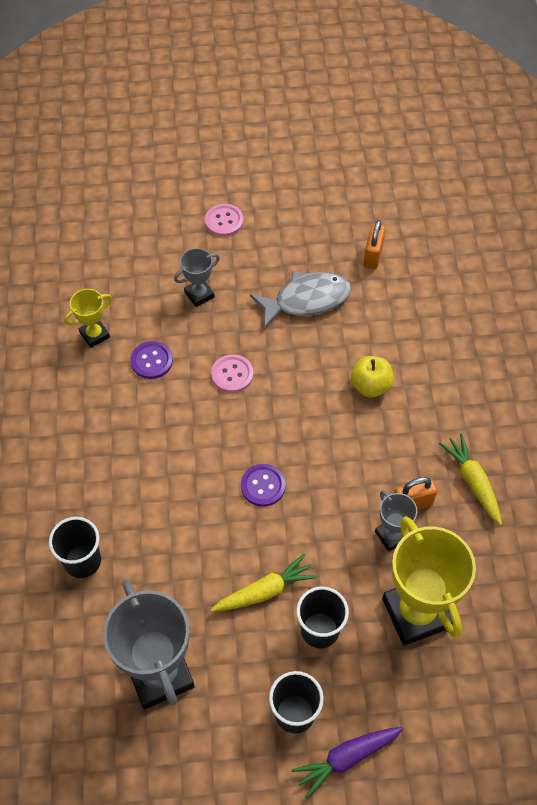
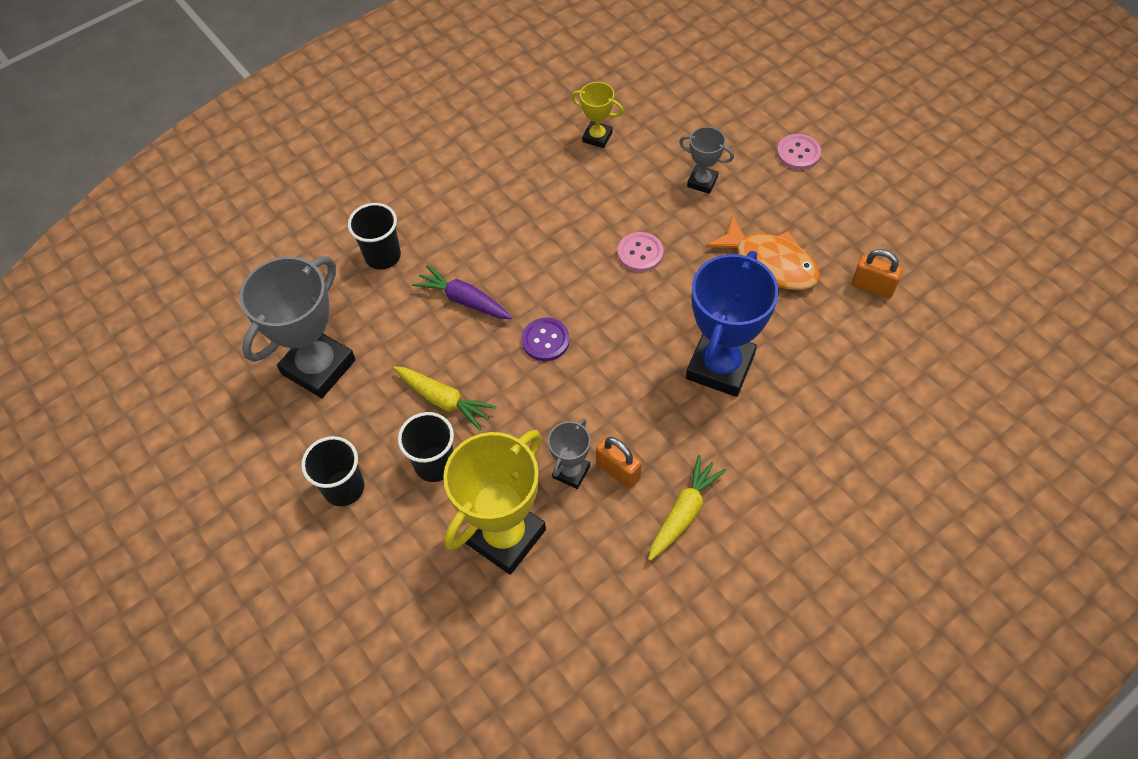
camera: 60 degrees right, 0 degrees up
(151, 361) = (605, 189): purple button -> none
(306, 300) = (770, 263): grey fish -> orange fish
(346, 758) = (326, 553): purple carrot -> purple carrot (464, 300)
(370, 386) = (720, 366): yellow apple -> blue trophy
(373, 256) = (872, 287): orange padlock -> orange padlock turned 45 degrees clockwise

